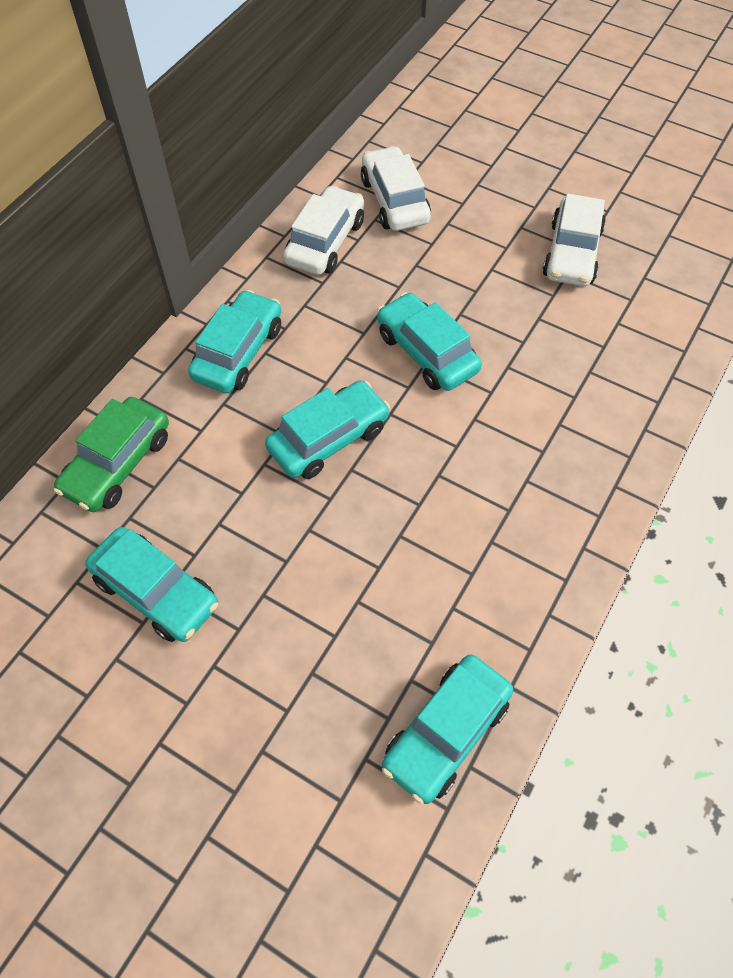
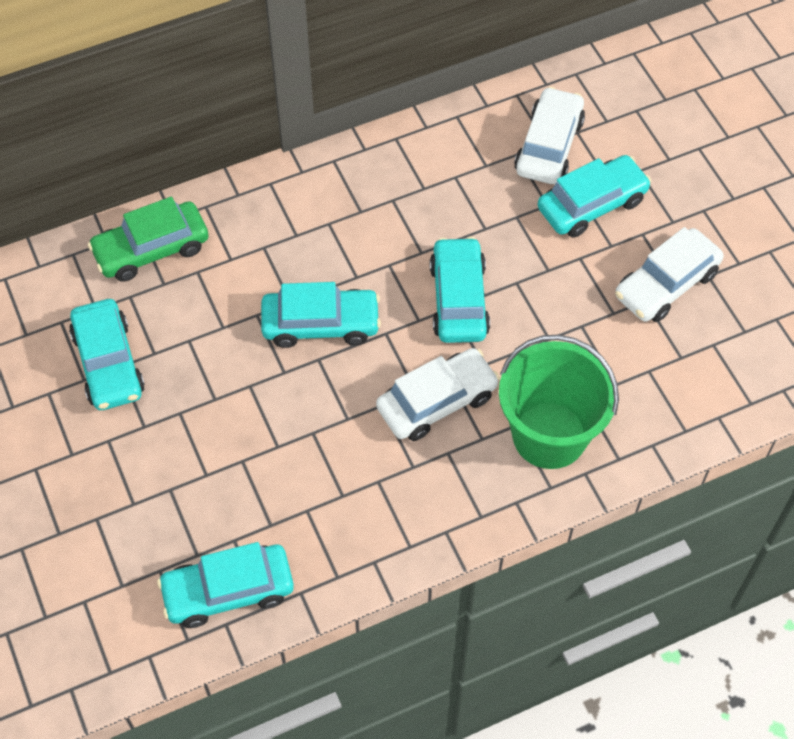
camera: 35 degrees right, 0 degrees up
(238, 352) = (307, 211): turquoise car -> turquoise car (592, 204)
(325, 242) = (455, 152): white car -> white car (437, 402)
(592, 416) = (549, 435): none -> green bucket

